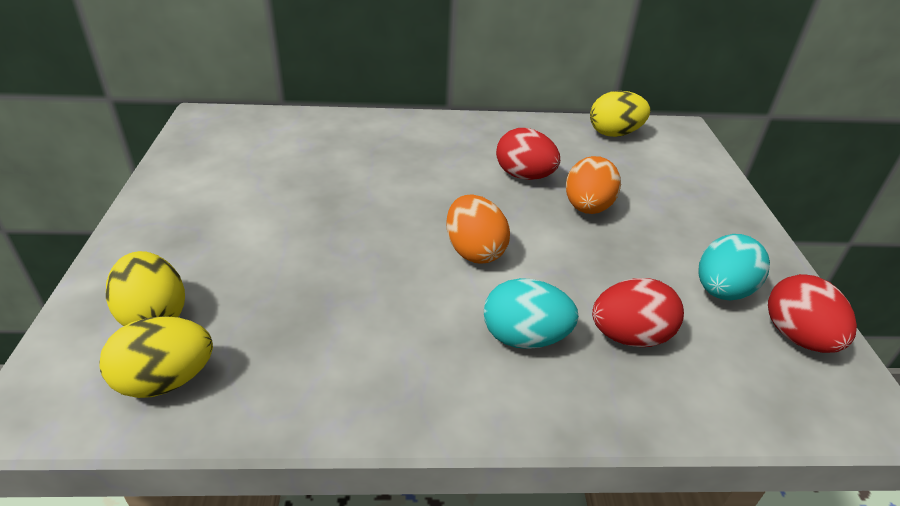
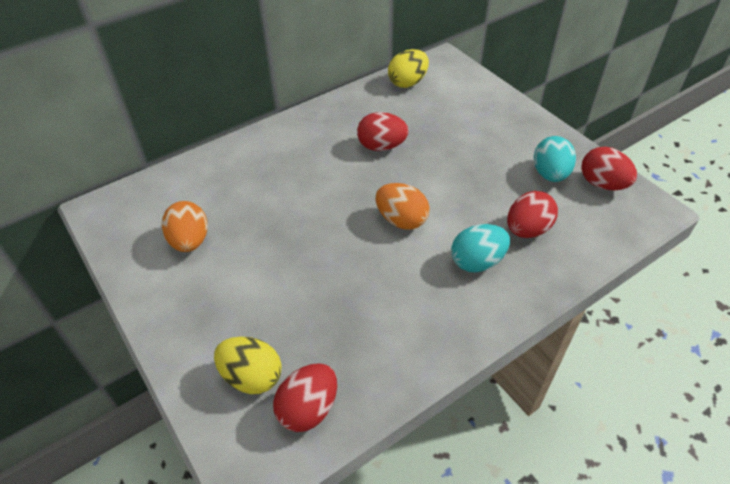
camera: 30 degrees left, 10 degrees up
(166, 380) = (308, 409): yellow egg -> red egg
(587, 208) = (439, 152): orange egg -> orange egg (190, 241)

